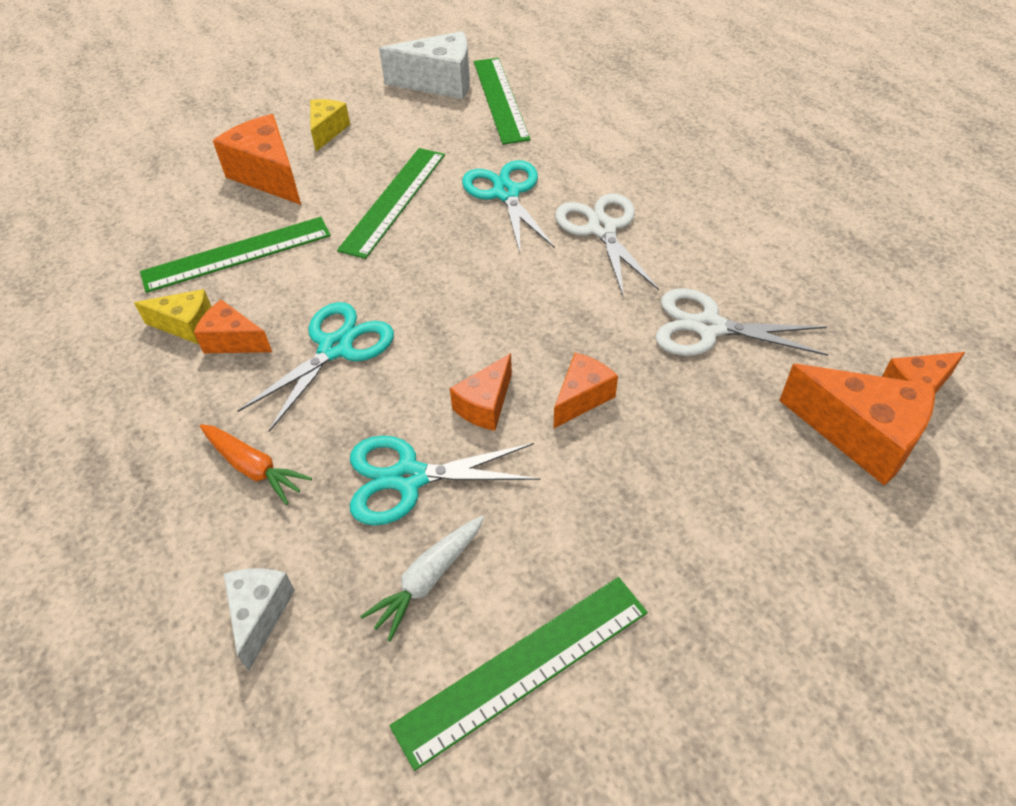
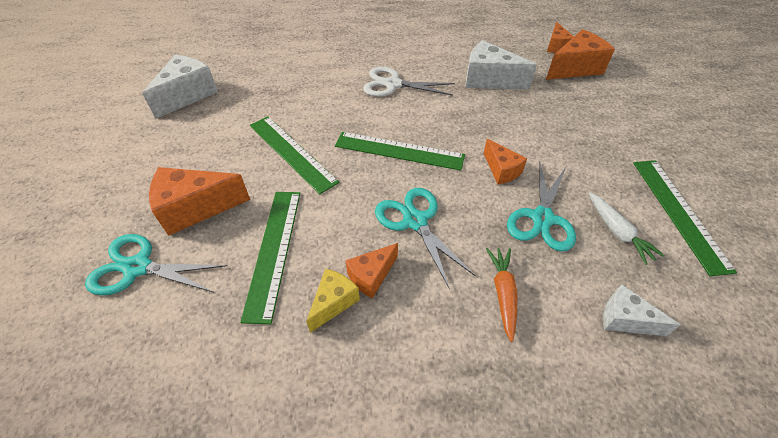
camera: 65 degrees left, 0 degrees up
(254, 468) = (503, 293): orange carrot -> orange carrot turned 60 degrees counterclockwise
(327, 131) = (177, 162): yellow cheese -> none
(500, 99) = (237, 78): green ruler -> green ruler (399, 151)
(506, 193) = (331, 105): turquoise scissors -> turquoise scissors (138, 267)
(582, 398) = (514, 134): orange cheese -> none
(708, 327) = (489, 80): white scissors -> white cheese

